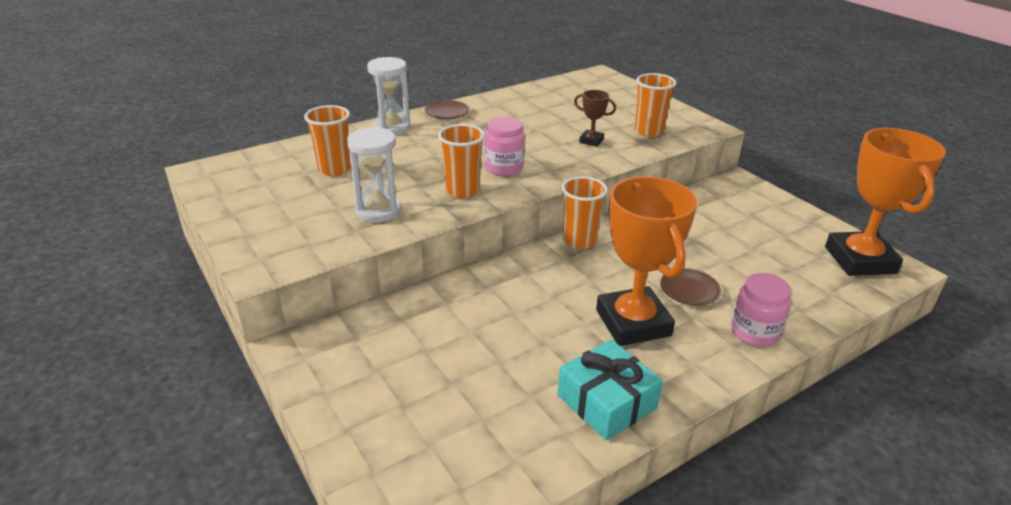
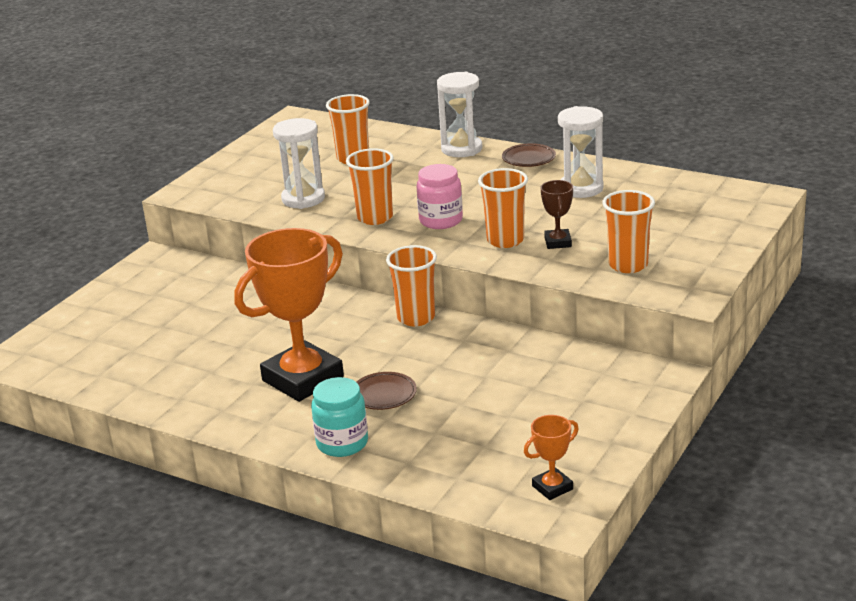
camera: 65 degrees right, 5 degrees down
(519, 112) = (581, 188): none -> white hourglass
(567, 155) = (505, 240): none -> orange cup
(606, 401) = (187, 393): turquoise gift -> none
(754, 332) = (342, 443): pink jar -> turquoise jar
(860, 260) = (552, 487): orange trophy -> orange trophy, size x0.44

